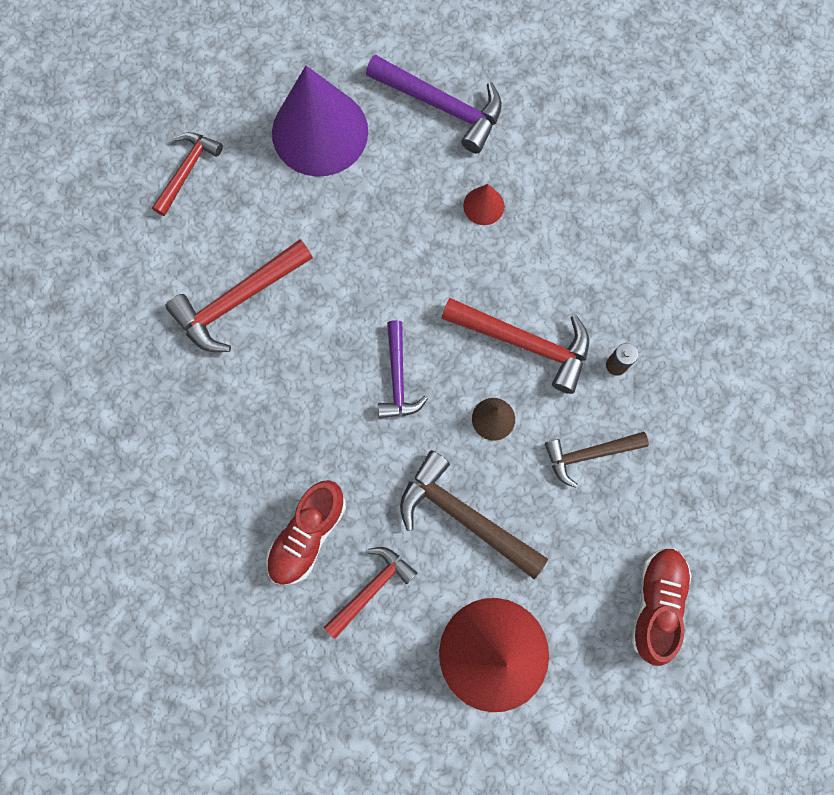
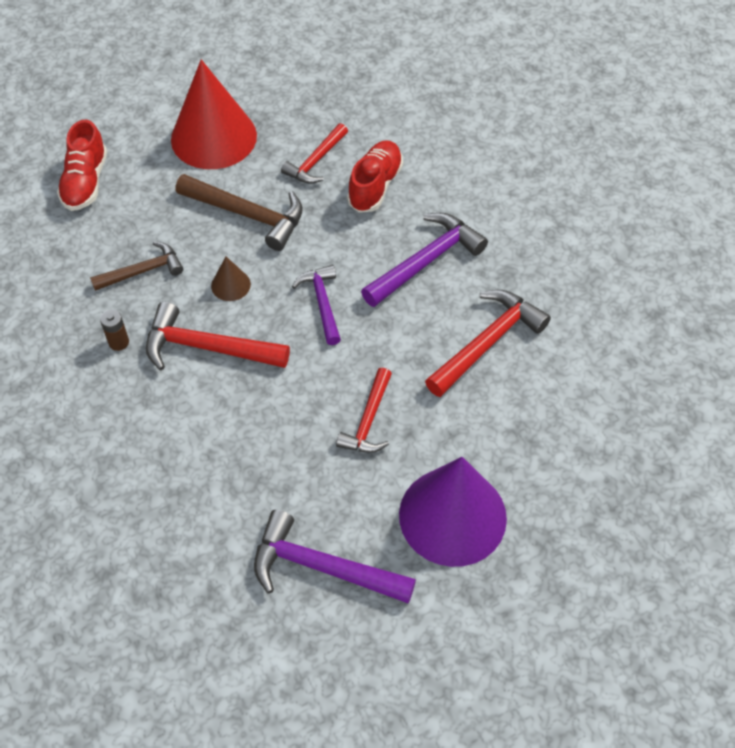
camera: 170 degrees right, 20 degrees down
(187, 171) = (580, 452): red hammer -> red hammer (368, 420)
(275, 413) = (426, 261): none -> purple hammer
(483, 206) = (261, 466): red cone -> none

